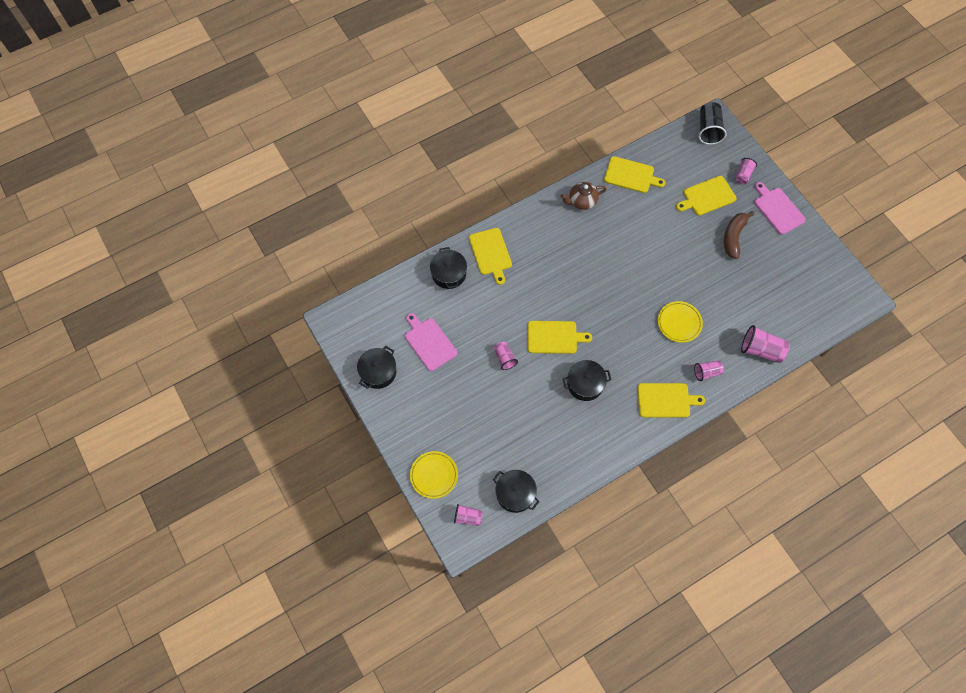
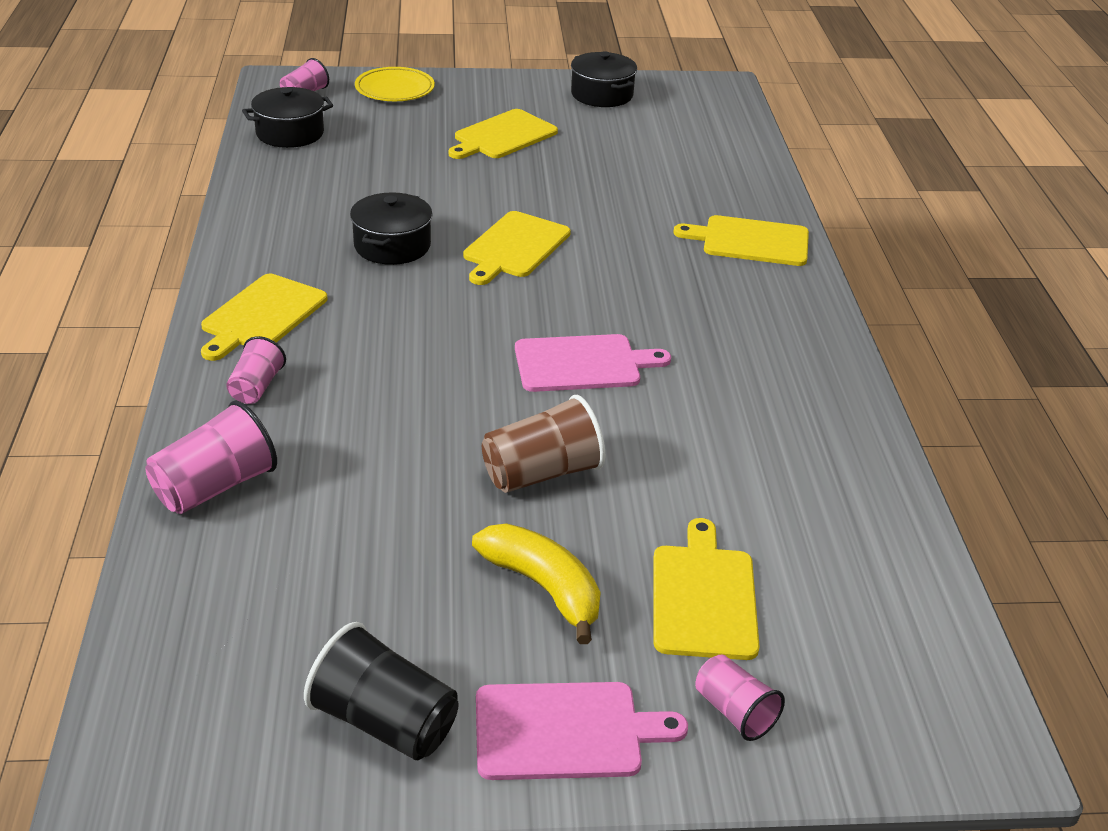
camera: 115 degrees right, 30 degrees down
(429, 342) = (615, 141): pink cutting board -> pink cutting board (582, 363)
(449, 274) = (736, 191): black pot -> none
(504, 358) = (522, 191): pink cup -> none
(582, 201) = (811, 386): brown teapot -> none
(631, 175) = (849, 488): yellow cutting board -> yellow cutting board (503, 136)
(679, 323) = (400, 398): yellow plate -> none
(686, 260) = (542, 473): none -> brown cup
(708, 130) = (947, 714): black cup -> black cup (384, 722)
(733, 237) = (544, 587): brown banana -> yellow banana

